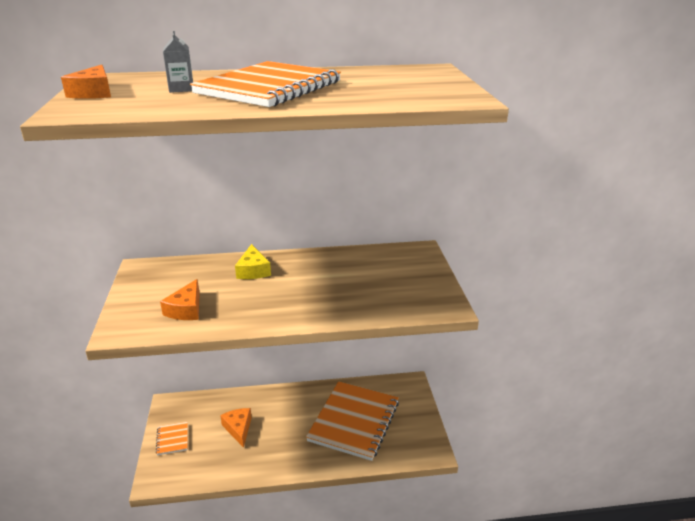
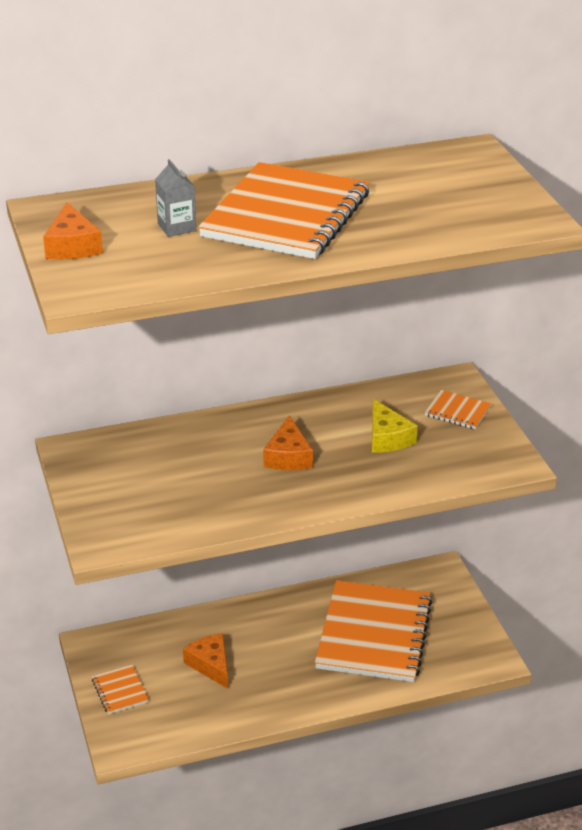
camera: 10 degrees left, 5 degrees up
(186, 309) = (174, 504): orange cheese -> orange cheese (288, 456)
(253, 270) = (235, 437): yellow cheese -> yellow cheese (387, 437)
(415, 269) = (457, 411): none -> orange notebook

